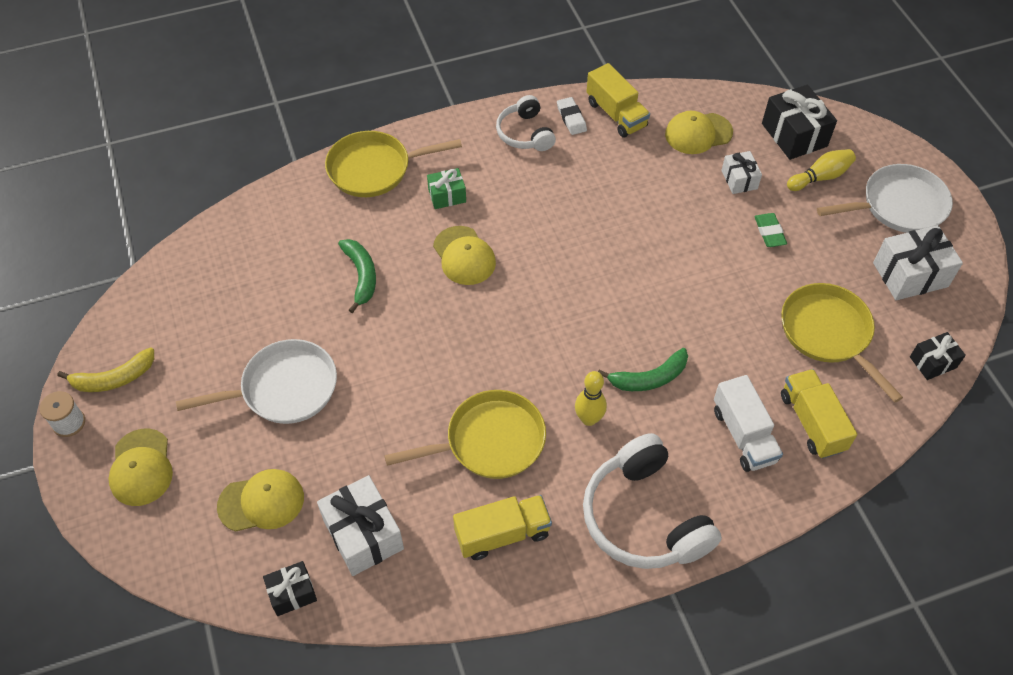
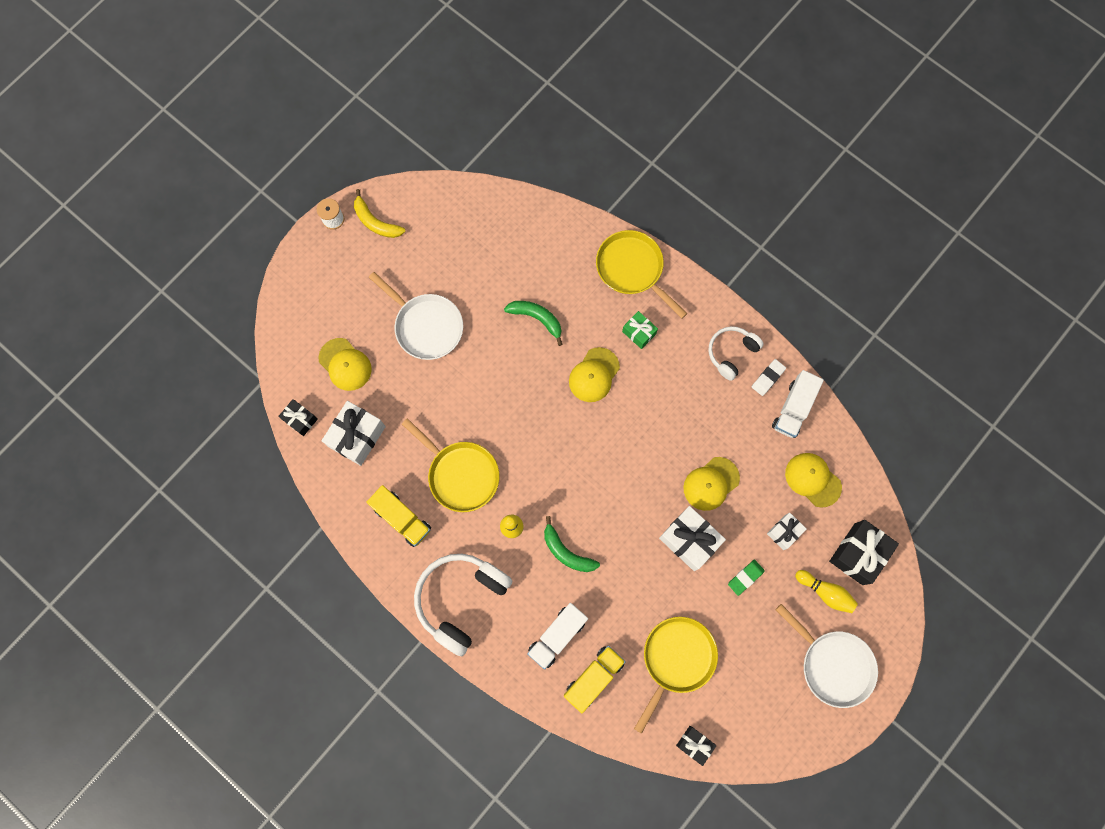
camera: 60 degrees right, 20 degrees up
(141, 467) = (328, 281): yellow cap -> yellow cap (711, 483)
(361, 276) = (537, 318): green banana -> green banana turned 105 degrees counterclockwise
(616, 114) = (793, 409): yellow truck -> white truck
(910, 274) = (767, 698): white gift -> white gift (689, 540)

